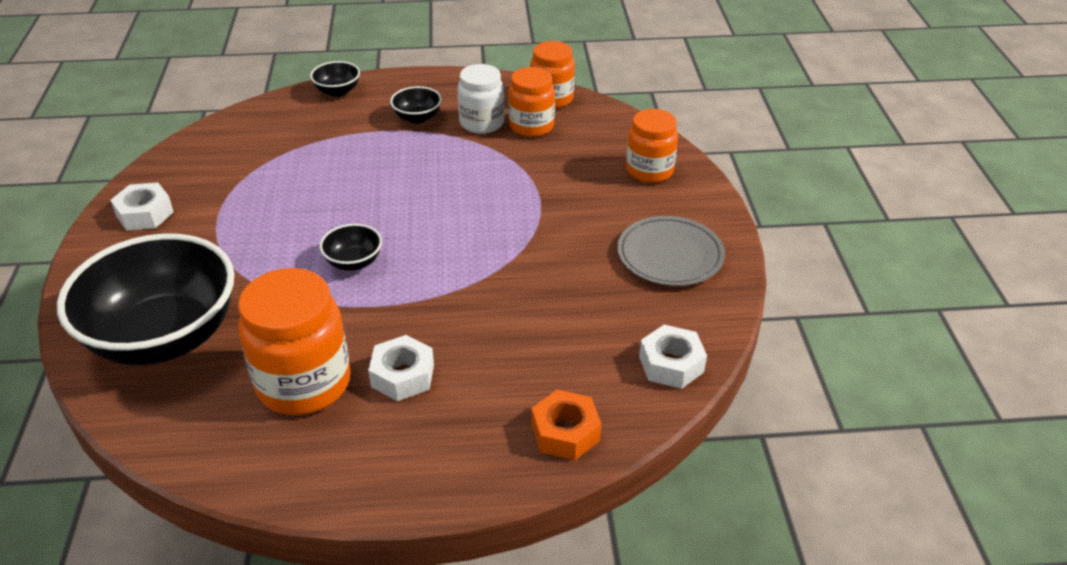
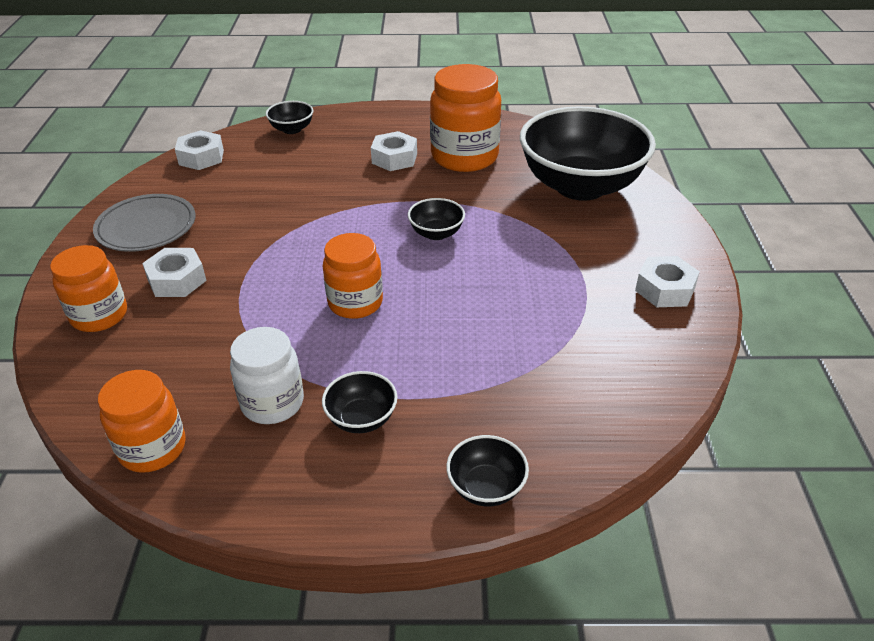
camera: 175 degrees left, 0 degrees up
(531, 126) = (206, 393): orange jar -> orange jar (355, 303)
(565, 432) = (292, 129): orange nut -> black bowl
(602, 202) = (177, 280): none -> white nut

